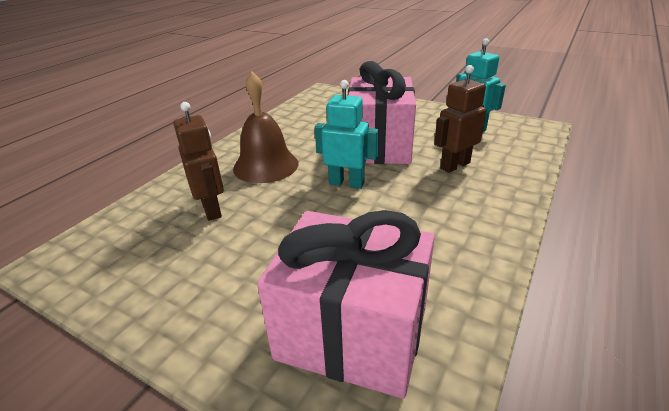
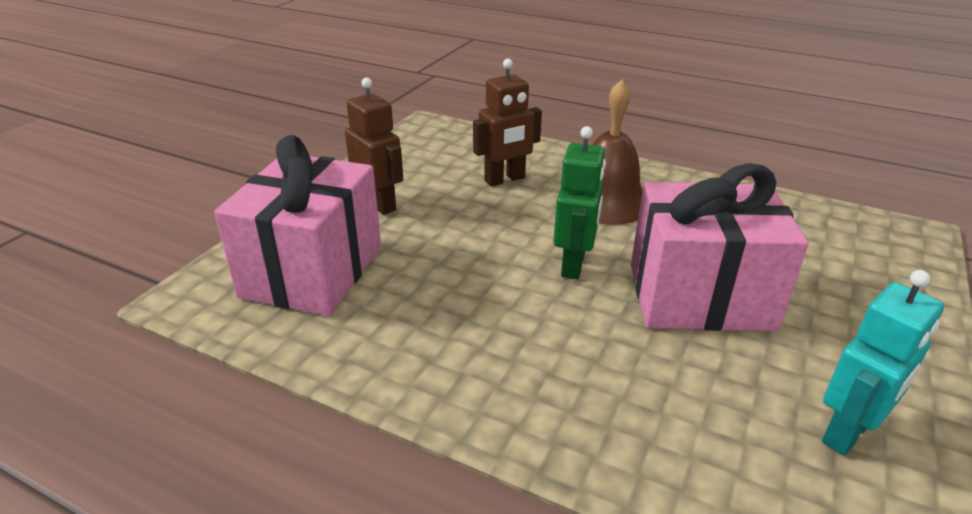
camera: 85 degrees right, 0 degrees up
(346, 183) = (573, 265): turquoise robot -> green robot
(454, 165) = (656, 381): brown robot -> brown robot (379, 204)

